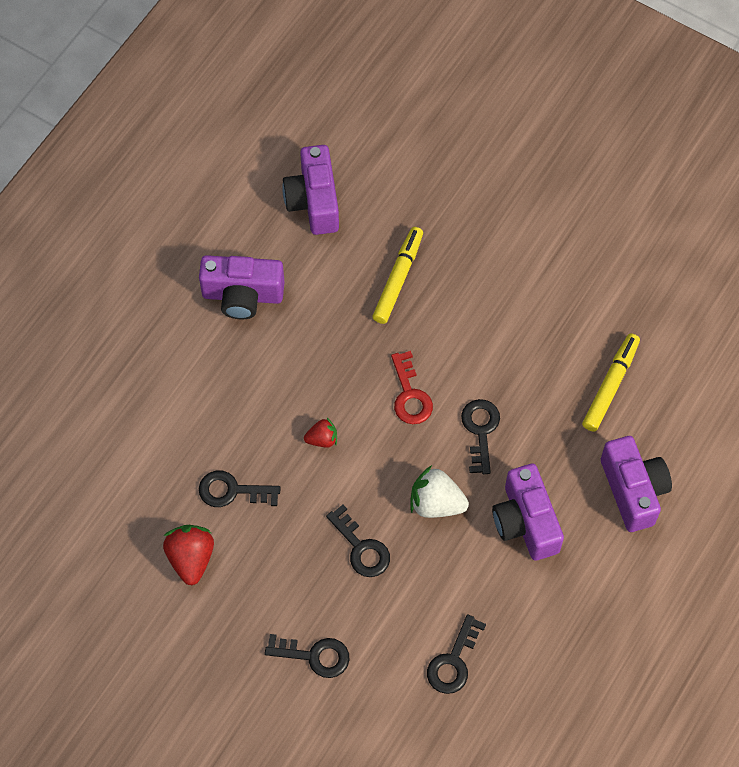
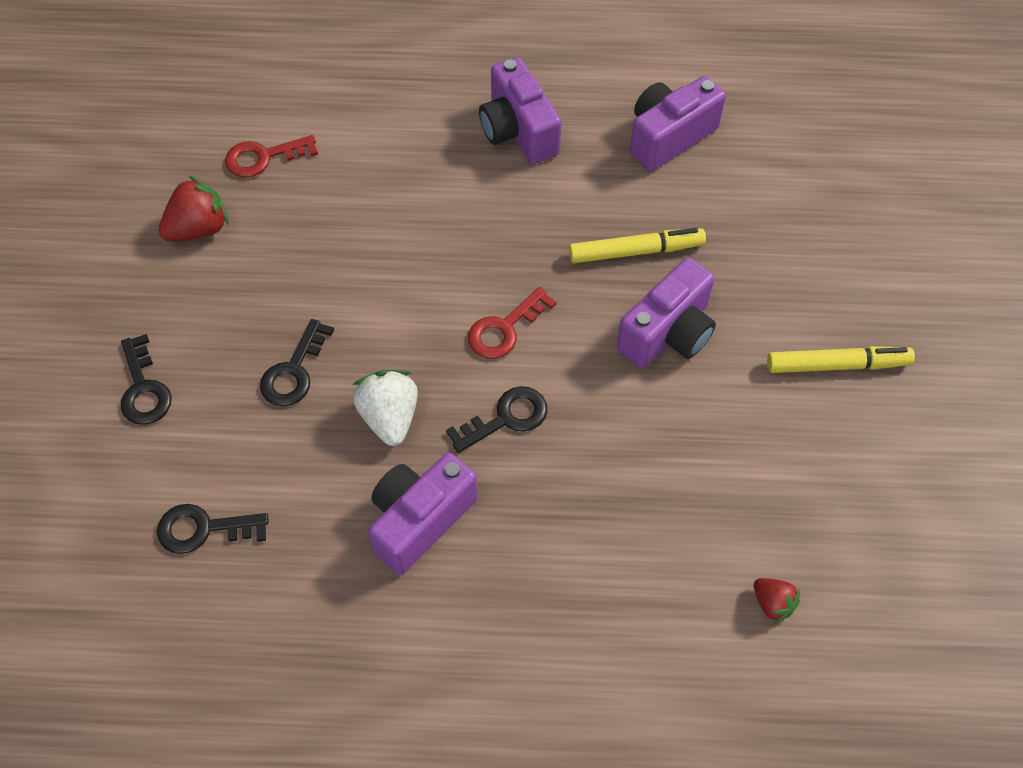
camera: 60 degrees right, 5 degrees down
(151, 482) = (263, 157): none -> red key
(232, 491) = (294, 227): black key -> none
(322, 439) = (400, 275): red strawberry -> red strawberry (772, 603)
(610, 385) = (655, 527): yellow marker -> yellow marker (837, 365)
(633, 490) = (533, 622): purple camera -> purple camera (668, 333)

